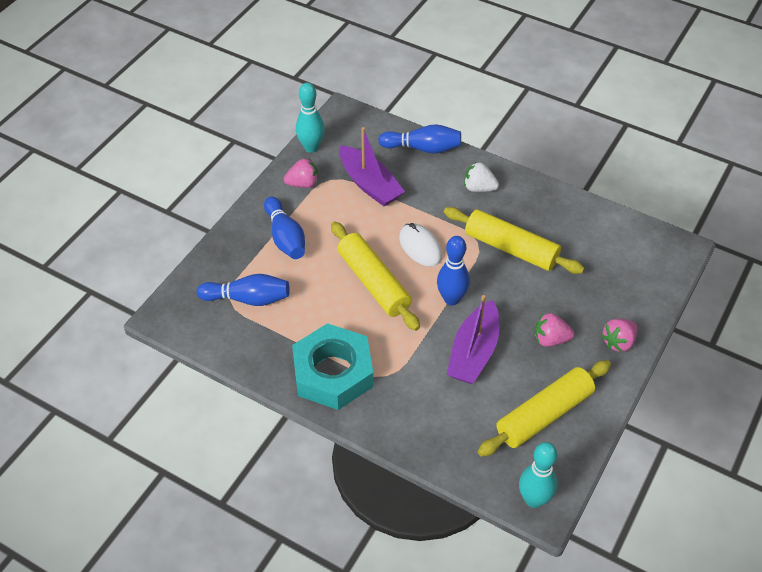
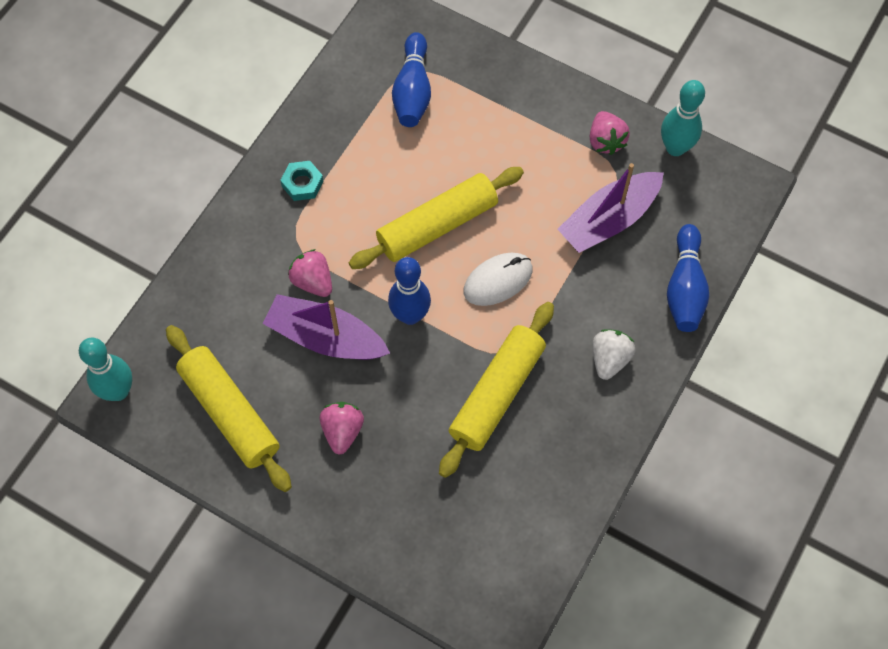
camera: 90 degrees right, 15 degrees up
(285, 237) = (511, 125): blue bowling pin -> none
(333, 373) = (302, 183): turquoise nut -> turquoise nut, size x0.41
(618, 342) = (335, 517): pink strawberry -> pink strawberry (313, 281)

